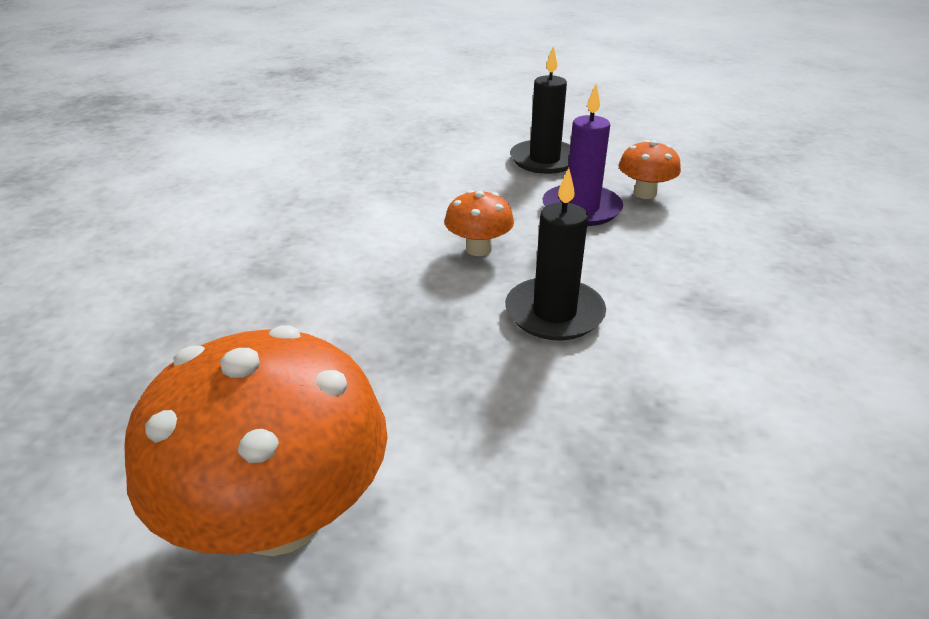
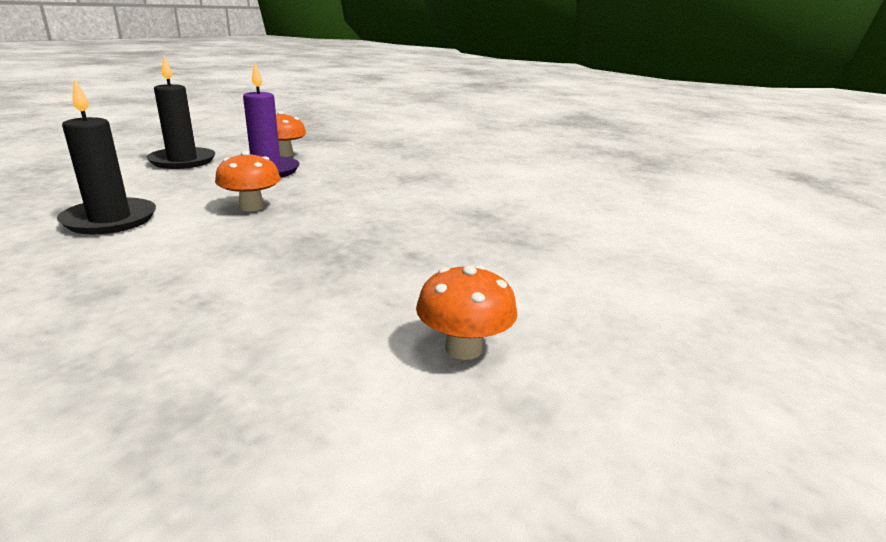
camera: 65 degrees left, 10 degrees down
(280, 517) = (463, 348): orange mushroom -> orange mushroom, size x0.47
(554, 313) = (364, 208): black candle -> black candle (110, 220)

